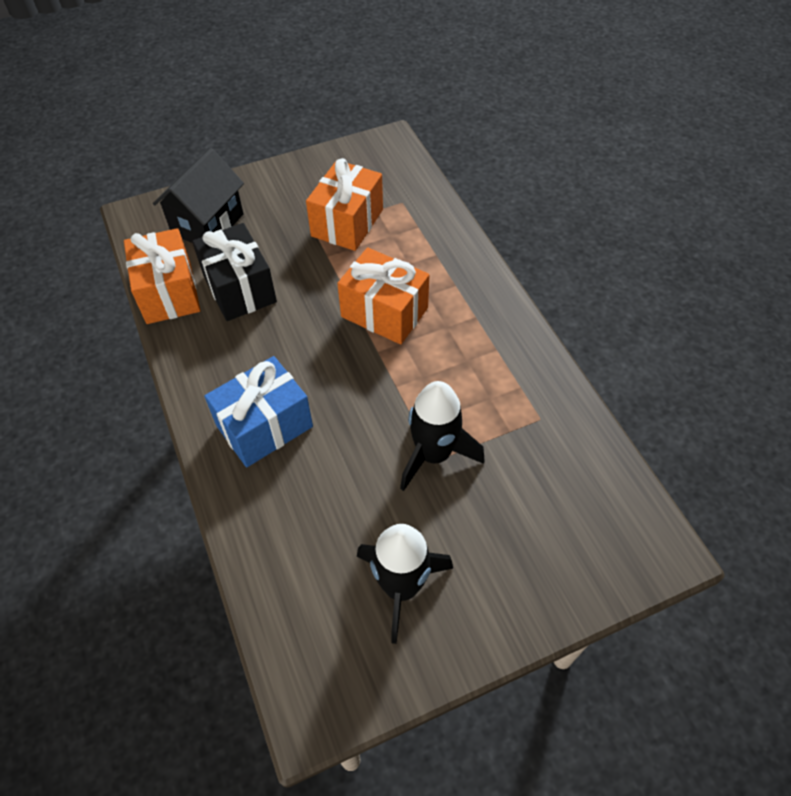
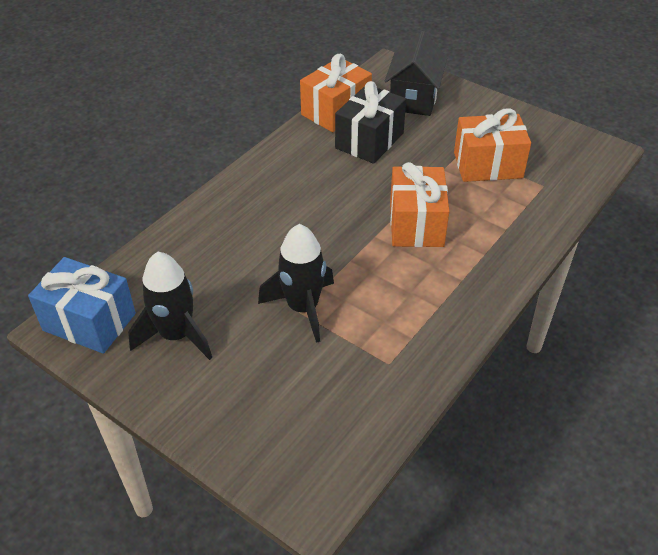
camera: 60 degrees right, 10 degrees down
(207, 224) = (413, 99): black house -> black house turned 75 degrees counterclockwise
(264, 426) = (261, 207): blue gift -> blue gift (89, 322)

